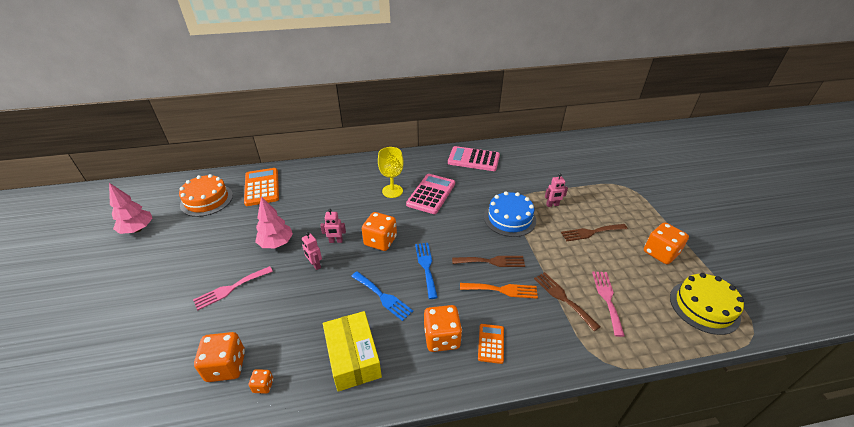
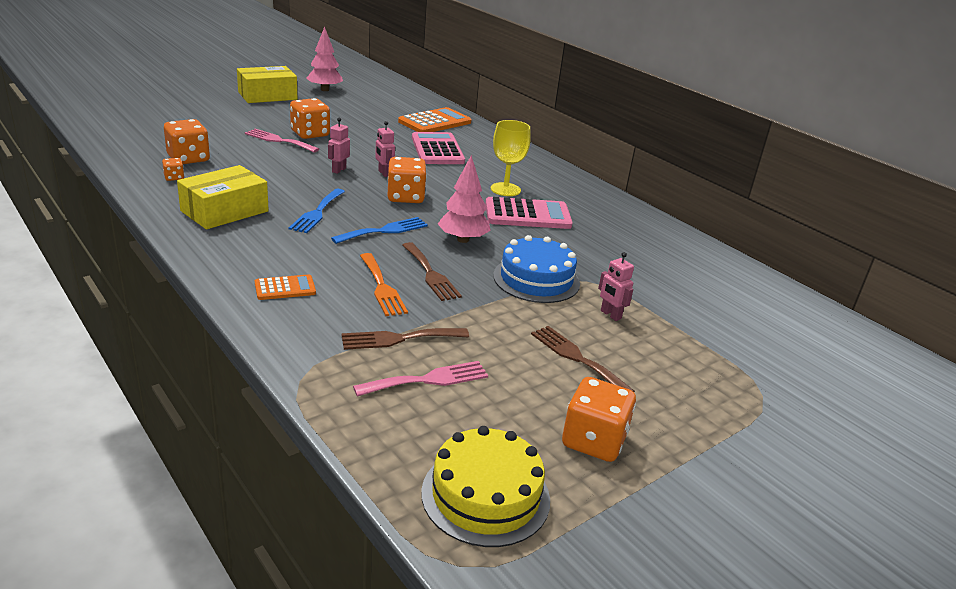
camera: 60 degrees right, 10 degrees down
(115, 272) = (267, 96): none -> yellow box
(206, 200) = (389, 104): orange cake -> none
(276, 243) = (355, 146): pink tree -> pink tree (463, 239)
(442, 338) = (276, 255): orange dice -> orange dice (310, 134)
(473, 159) = (647, 235): pink calculator -> pink calculator (437, 150)
(563, 298) = (400, 338): brown fork -> brown fork turned 135 degrees counterclockwise

